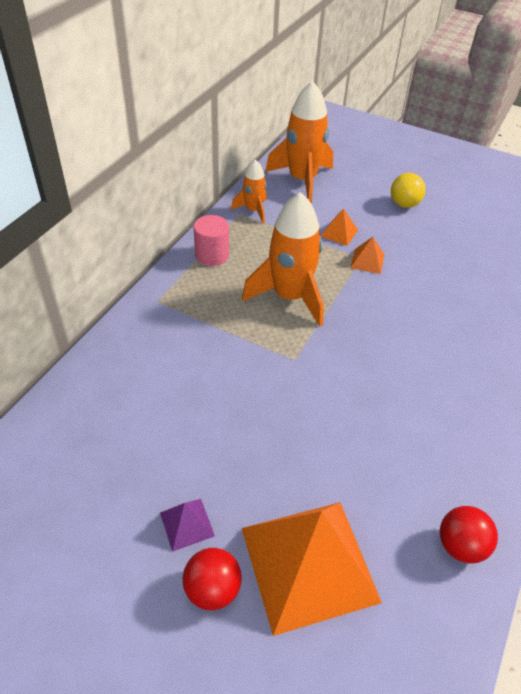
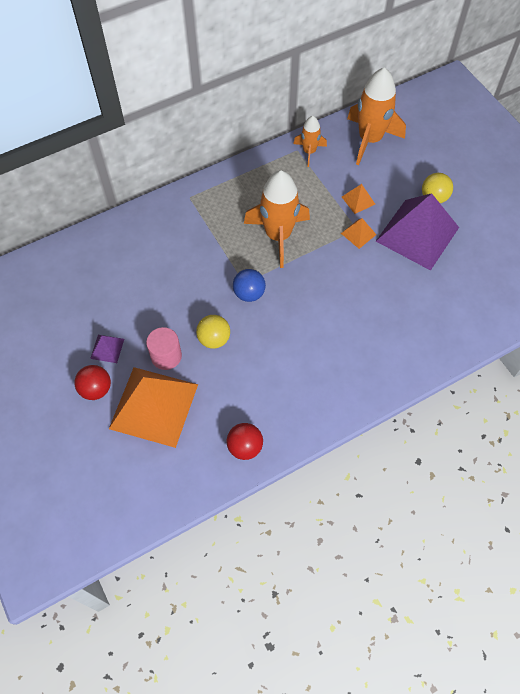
camera: 35 degrees right, 15 degrees up
(212, 255) = (250, 177): pink cylinder -> pink cylinder (166, 356)
(310, 368) = (249, 293): none -> blue ball
(313, 437) = (214, 339): none -> yellow ball
(420, 239) = (417, 234): none -> purple pyramid

